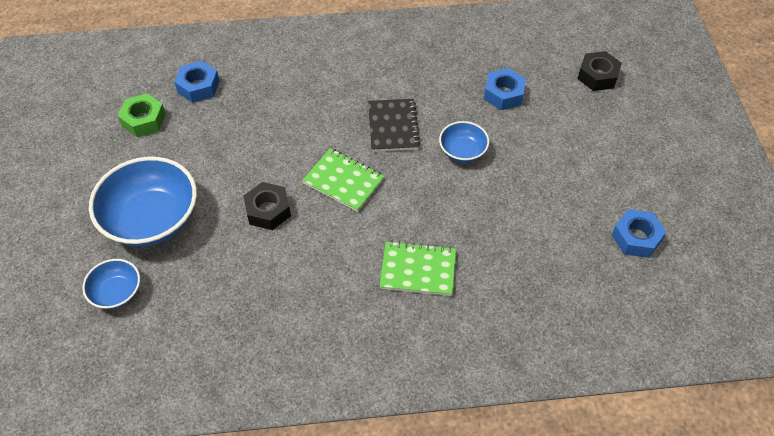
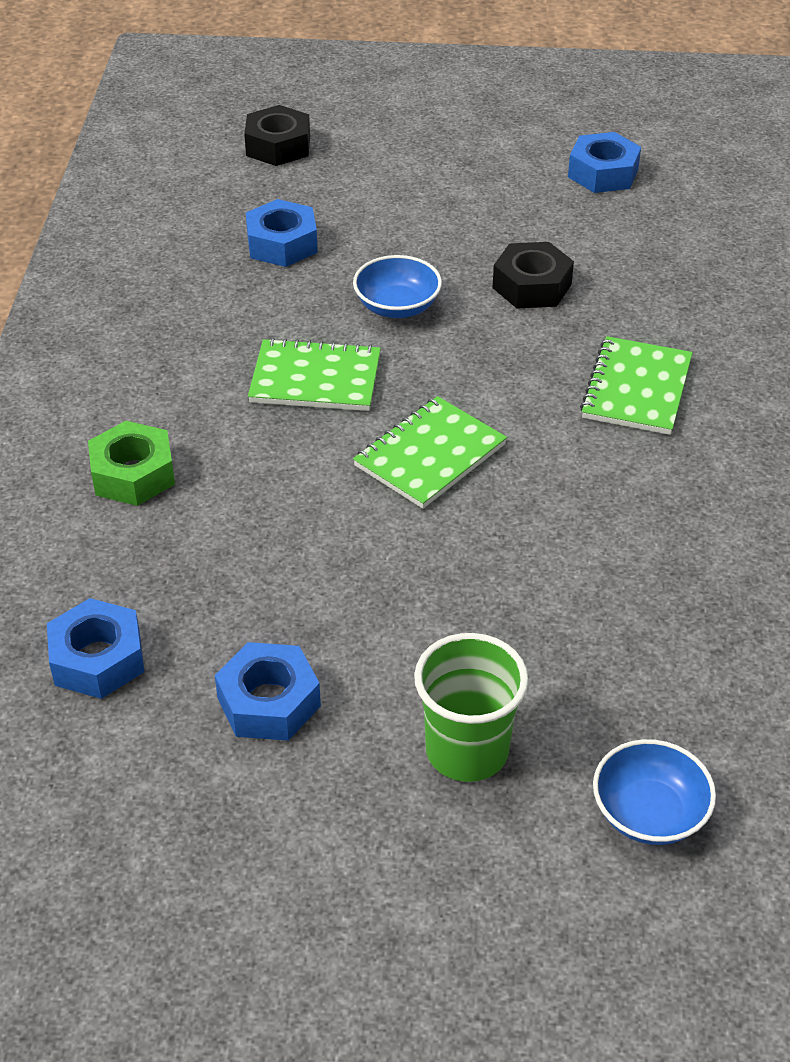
camera: 80 degrees left, 10 degrees down
(144, 120) = (168, 764): green nut -> green nut (133, 474)
(152, 219) = (467, 750): blue bowl -> green cup
(177, 146) = (269, 702): none -> blue nut
(268, 210) = (478, 564): black nut -> black nut (532, 286)
(393, 126) = (315, 379): black notebook -> green notebook

